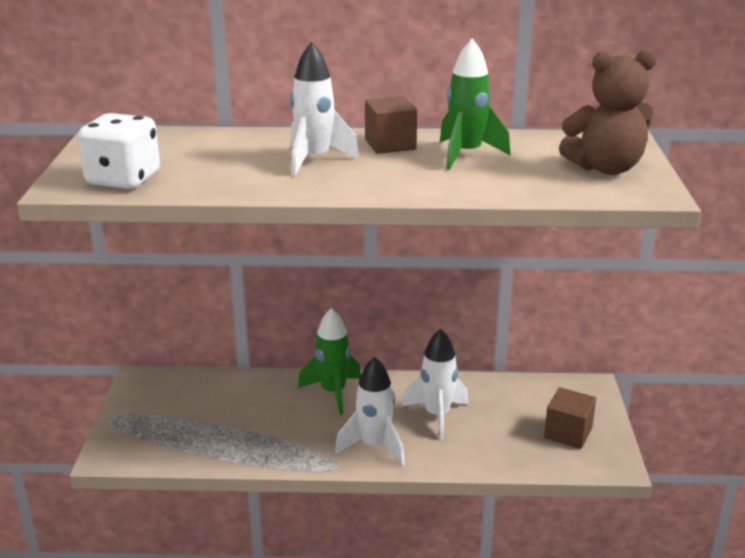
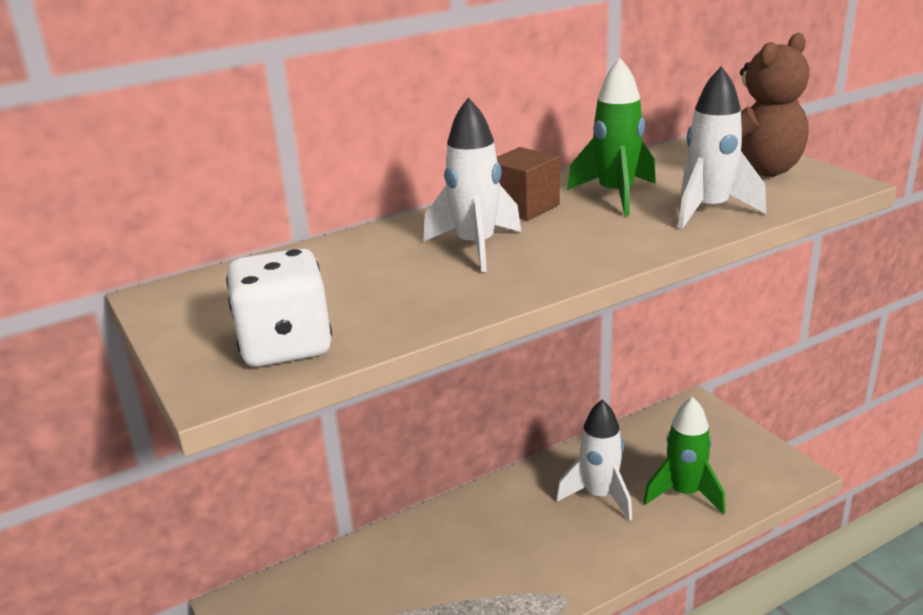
camera: 30 degrees left, 0 degrees up
(333, 393) = (474, 518): green rocket -> green rocket (684, 493)
(374, 446) = (577, 558): white rocket -> white rocket (709, 210)
(568, 433) = (727, 460): brown cube -> none

